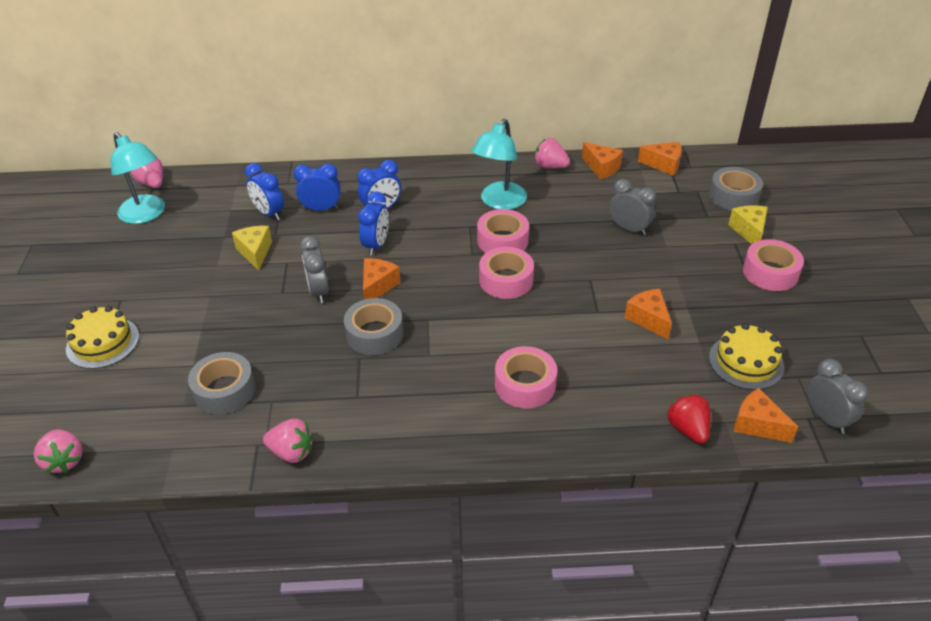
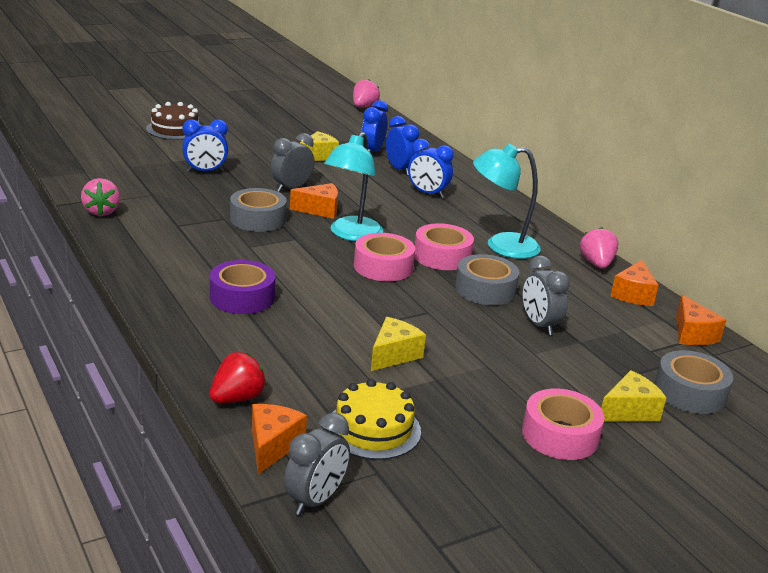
camera: 60 degrees right, 15 degrees down
(64, 460) = (57, 143): pink strawberry -> none
(103, 342) = (175, 129): yellow cake -> brown cake
(146, 215) = (325, 113): turquoise lamp -> turquoise lamp (351, 235)
(224, 390) = (153, 176): grey tape -> grey tape (485, 289)
(376, 245) = (374, 200): blue clock -> blue clock (205, 171)
(525, 384) = (242, 297): pink tape -> purple tape
(629, 229) = (539, 325): grey clock -> grey clock turned 150 degrees clockwise
(648, 319) = (393, 355): orange cheese -> yellow cheese

